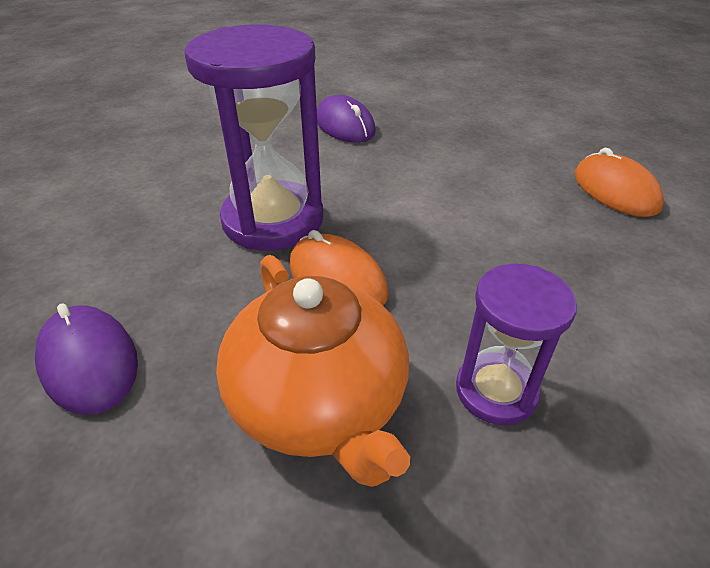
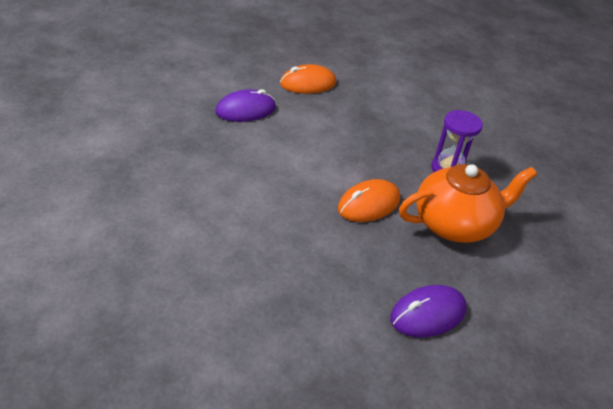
camera: 85 degrees left, 0 degrees up
(273, 220) = (303, 224): purple hourglass -> none
(345, 125) = (174, 168): purple mouse -> purple mouse (246, 110)

